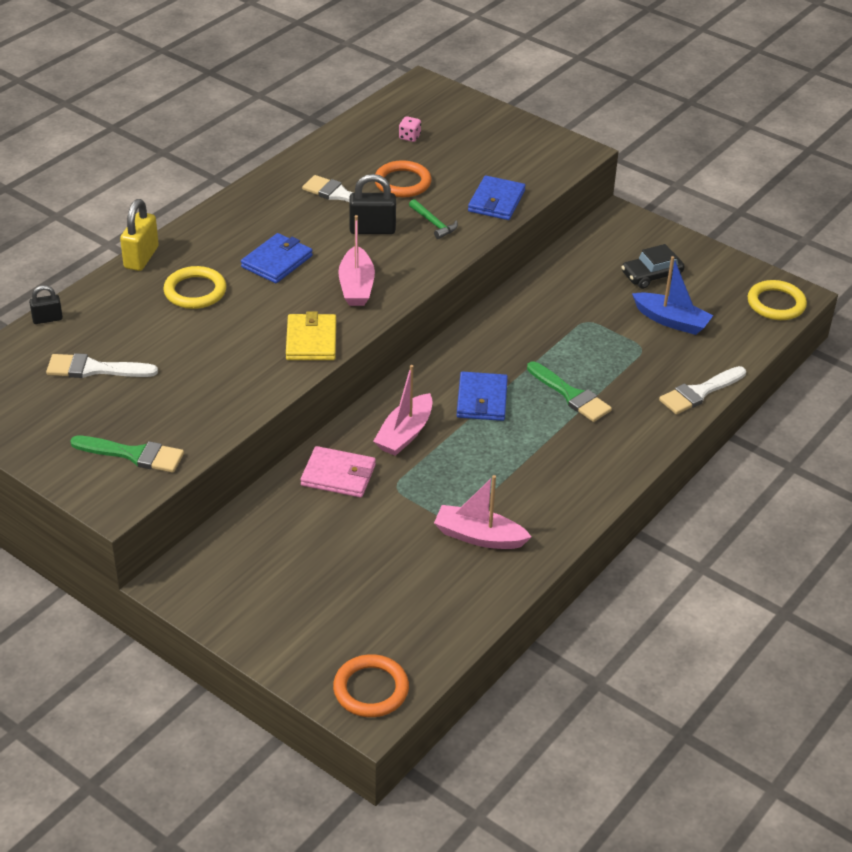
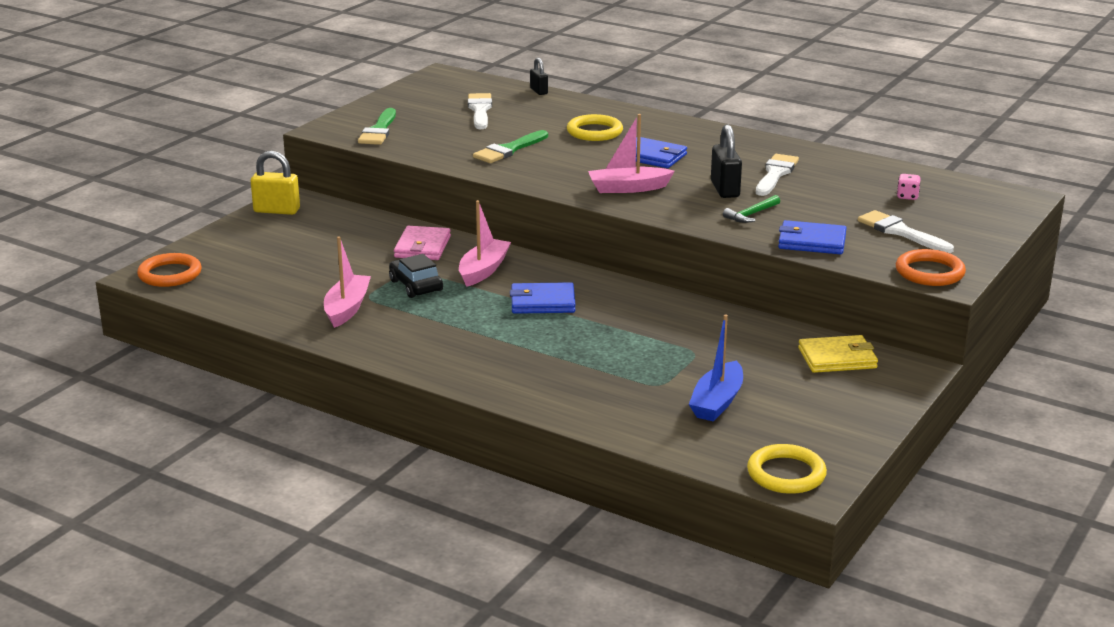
camera: 85 degrees right, 15 degrees down
(141, 257) = (634, 111): yellow padlock -> yellow padlock (277, 210)
(311, 340) = (539, 176): yellow wallet -> yellow wallet (837, 358)
(402, 183) = (817, 197): orange ring -> orange ring (929, 272)
(405, 434) = (483, 270): pink boat -> pink boat turned 90 degrees clockwise
(571, 395) = (562, 346): green brush -> green brush (509, 150)
(651, 276) = (801, 389): black car -> black car (416, 285)
(699, 392) = (589, 419): white brush -> white brush (900, 232)

